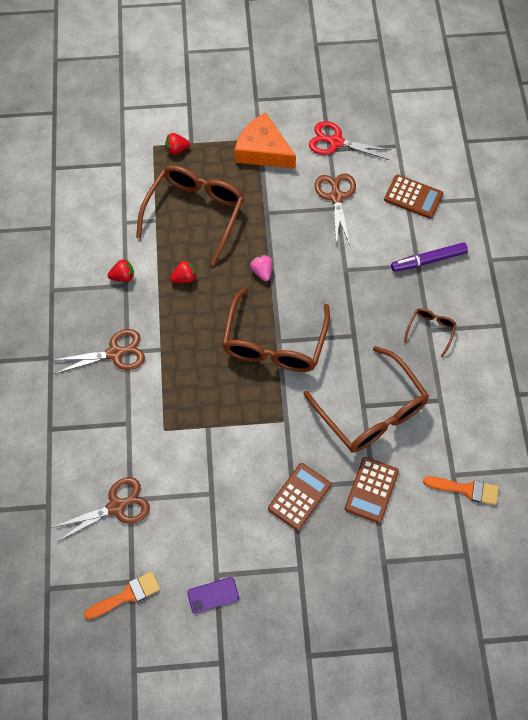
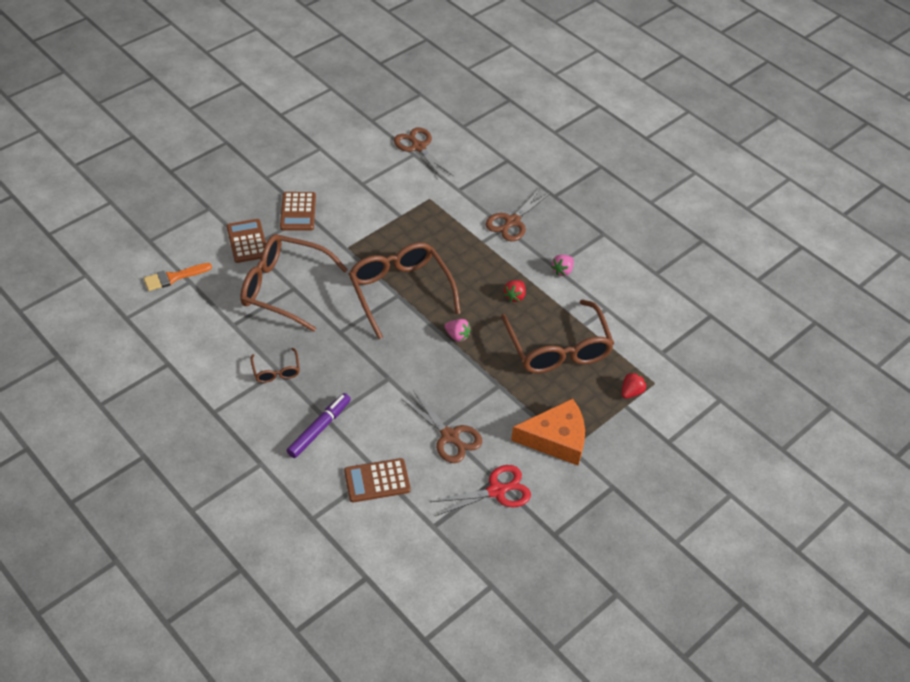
camera: 140 degrees right, 15 degrees down
(117, 506) = (418, 147): brown scissors -> brown scissors turned 120 degrees clockwise
(123, 276) = (562, 271): red strawberry -> pink strawberry
(127, 595) = (368, 113): orange brush -> none
(213, 595) = (313, 138): purple phone -> none

